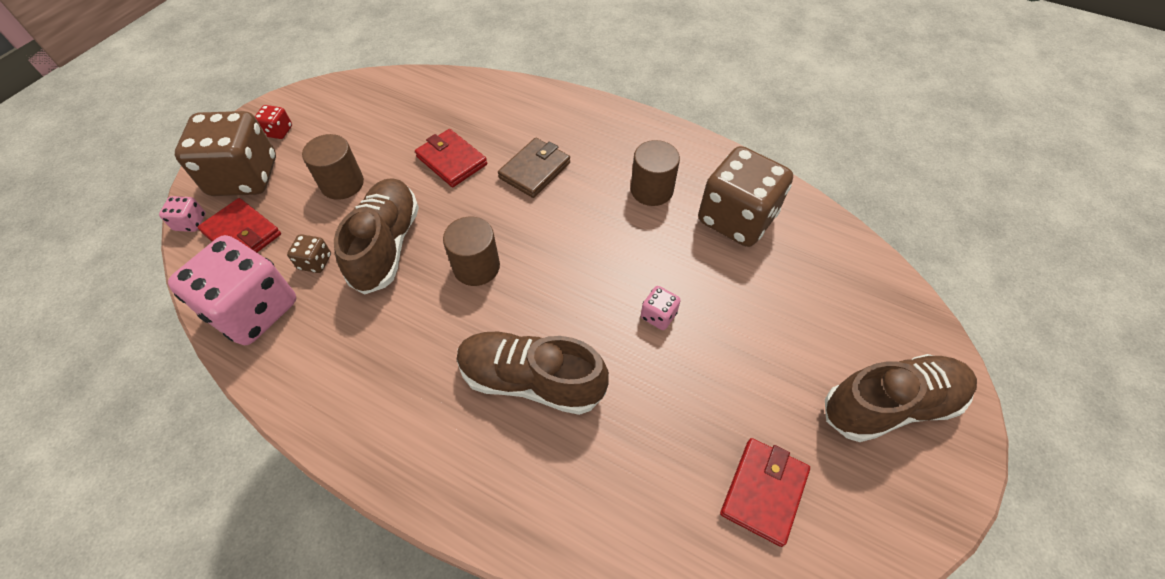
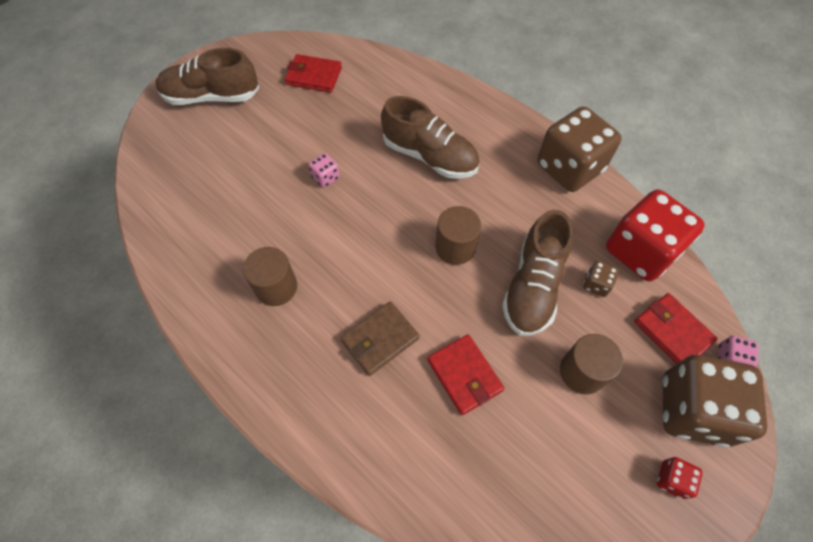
camera: 165 degrees left, 5 degrees up
(254, 310) = (640, 251): pink dice -> red dice
(736, 219) = (219, 240): brown dice -> brown dice (569, 168)
(763, 491) = (314, 76): red wallet -> red wallet turned 60 degrees clockwise

